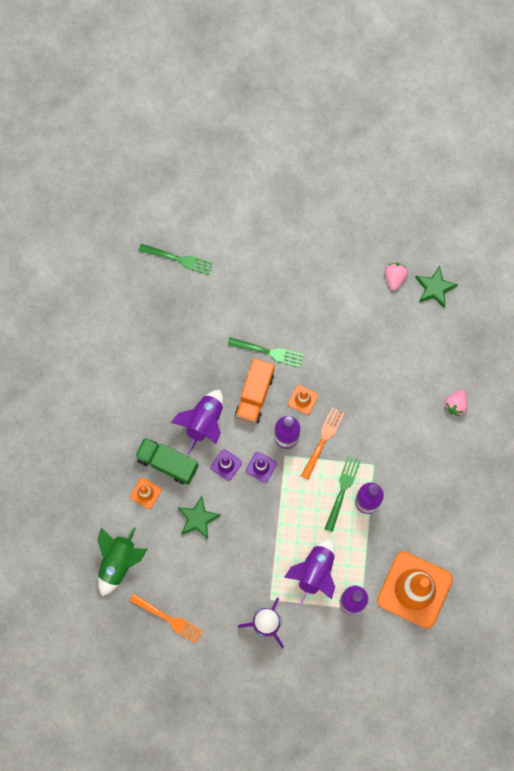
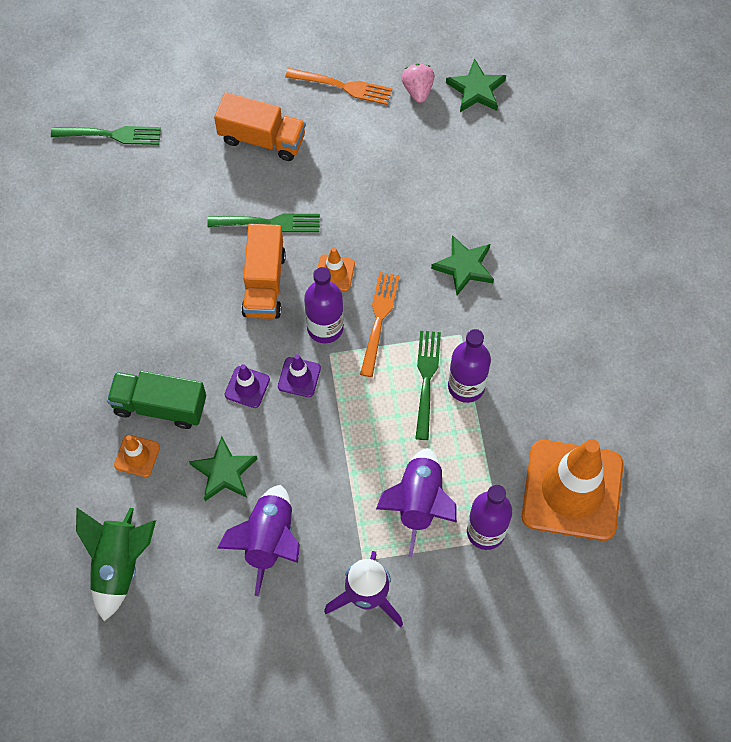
camera: 15 degrees left, 10 degrees down
(169, 619) = (216, 629): orange fork -> orange fork (343, 86)
(204, 422) = (200, 337): purple rocket -> purple rocket (269, 541)
(279, 288) = (262, 138): none -> orange truck
(389, 417) = (464, 267): none -> green star
(455, 405) = (551, 228): pink strawberry -> none

